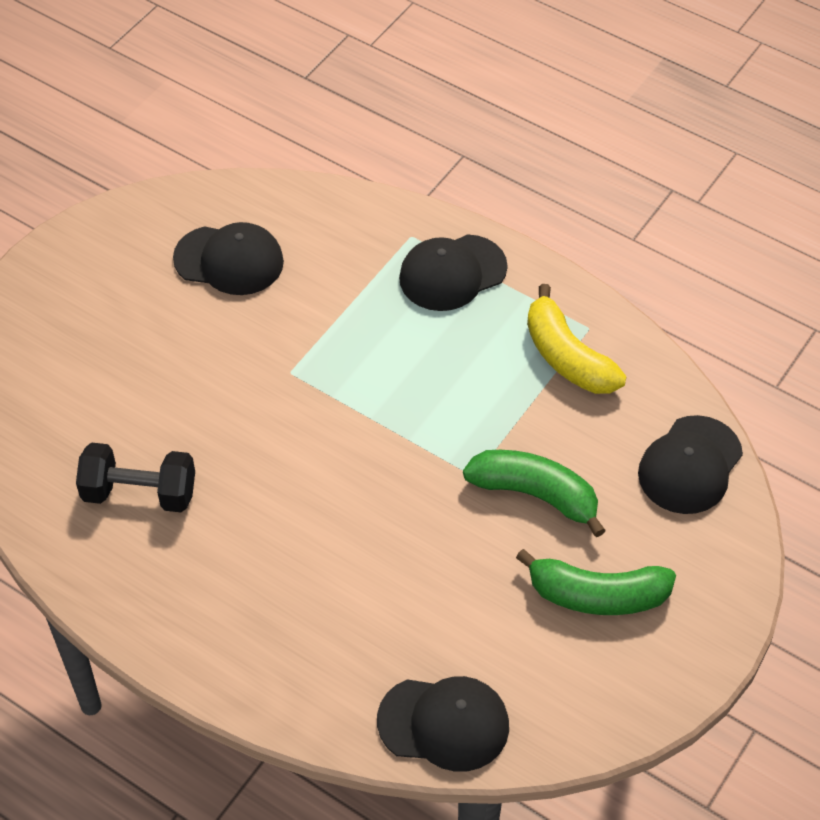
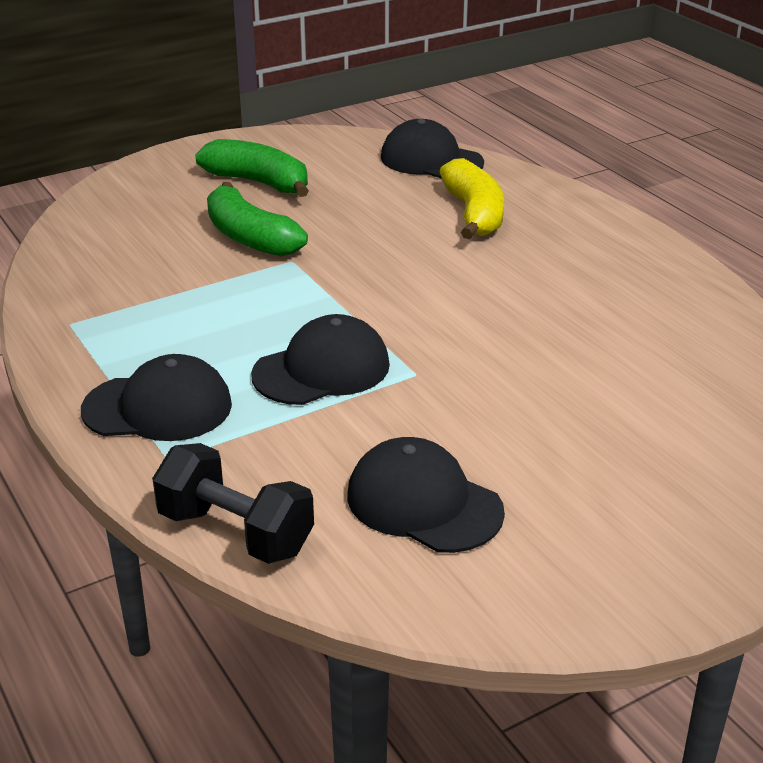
camera: 155 degrees left, 20 degrees down
(139, 493) = (630, 326): black dumbbell -> black dumbbell (236, 532)
(567, 357) = (118, 309): yellow banana -> yellow banana (474, 214)
(690, 465) = (100, 221): black cap -> black cap (322, 370)

